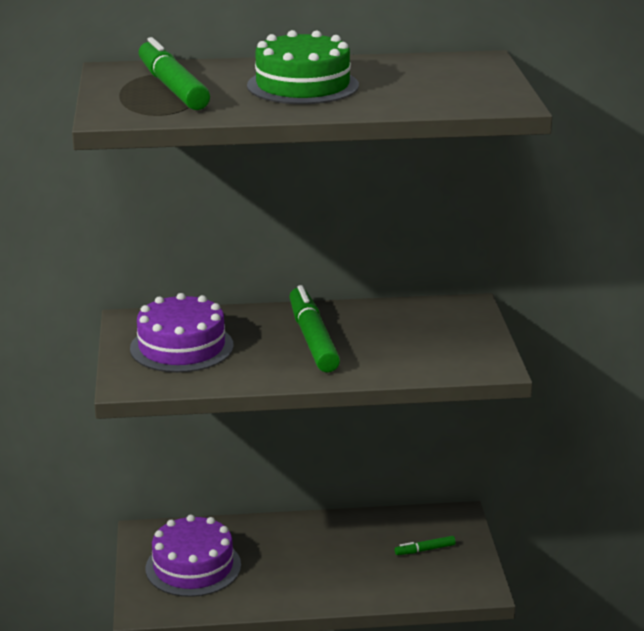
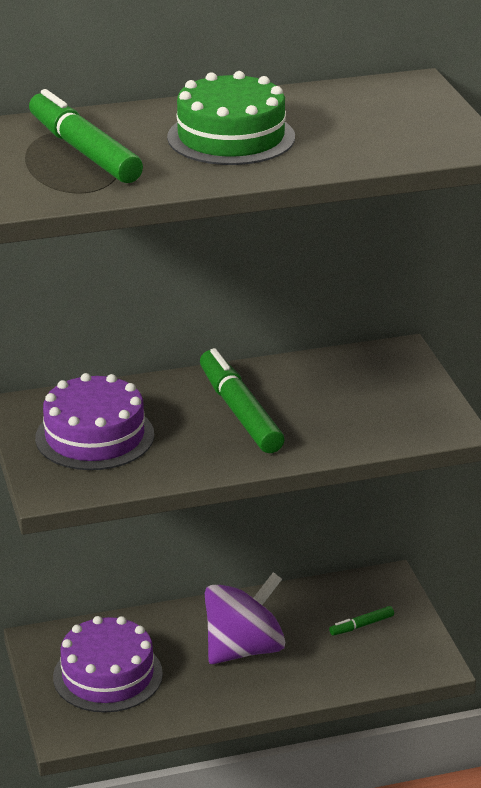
camera: 10 degrees left, 5 degrees up
(316, 558) = (244, 649): none -> purple spinning top

